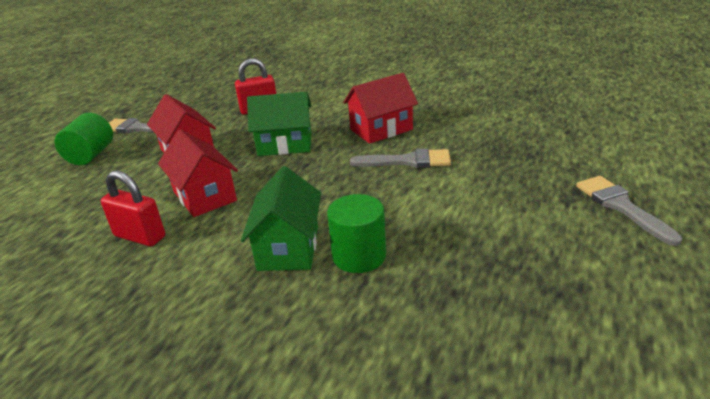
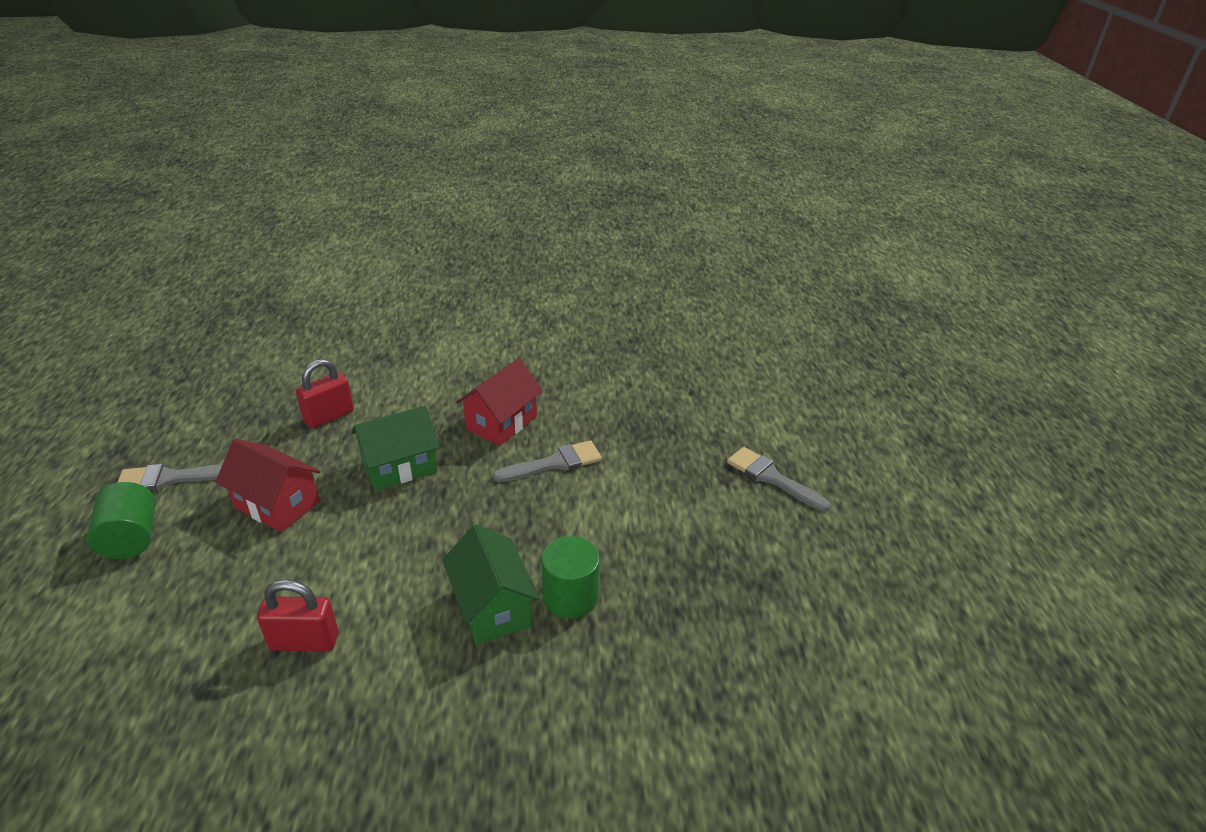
camera: 30 degrees left, 5 degrees up
(204, 196) = (347, 564): red house -> none

